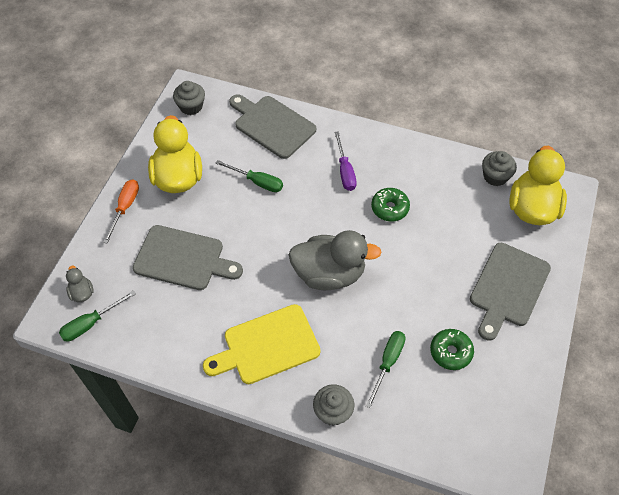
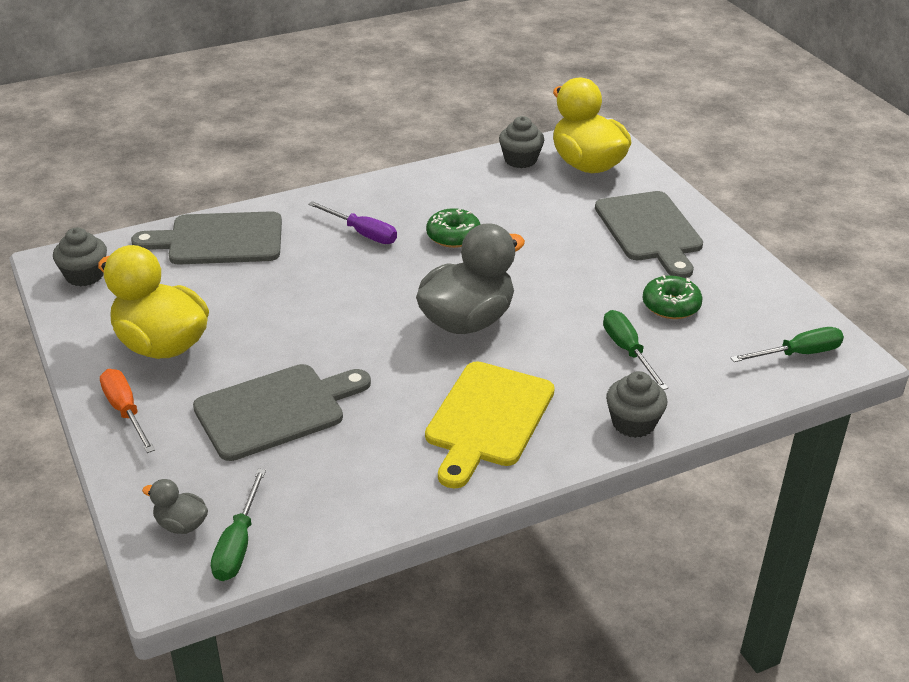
camera: 45 degrees left, 20 degrees down
(257, 182) = (272, 294): green screwdriver -> green screwdriver (798, 354)

